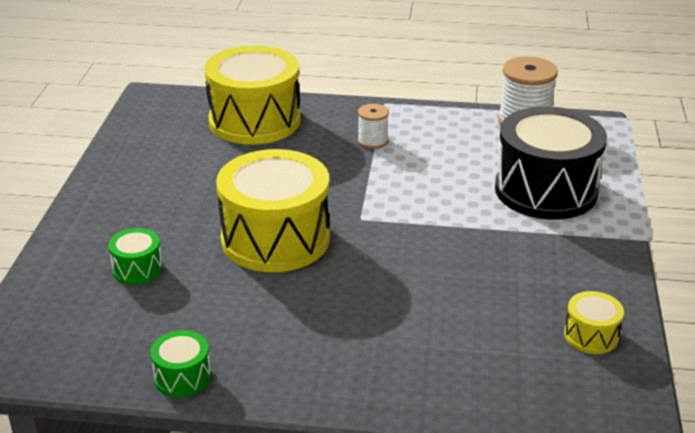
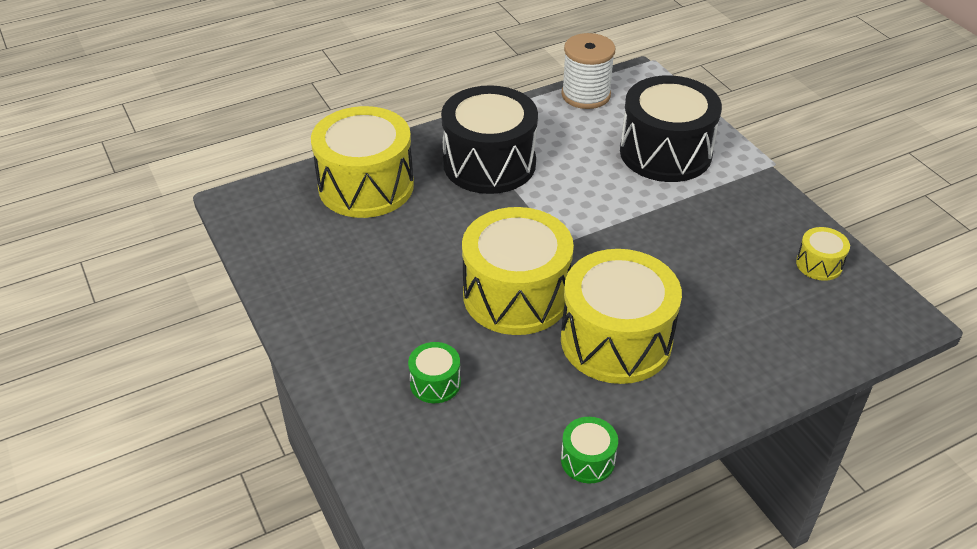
camera: 35 degrees left, 10 degrees up
(317, 306) = (616, 340): none -> yellow drum
(373, 141) = (489, 163): white spool -> black drum

